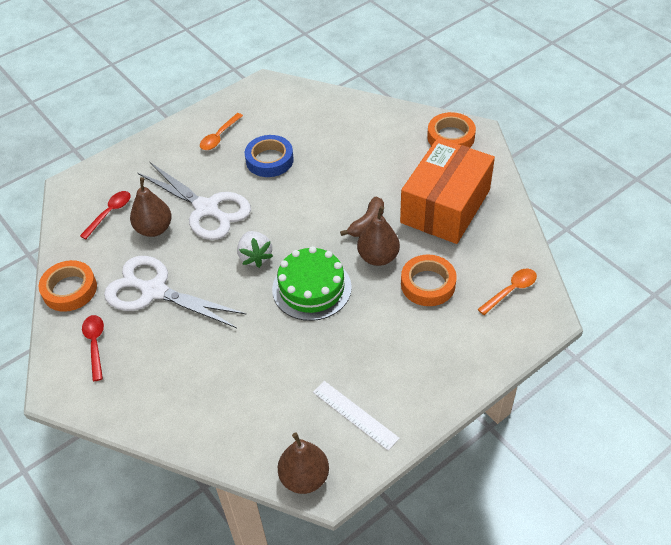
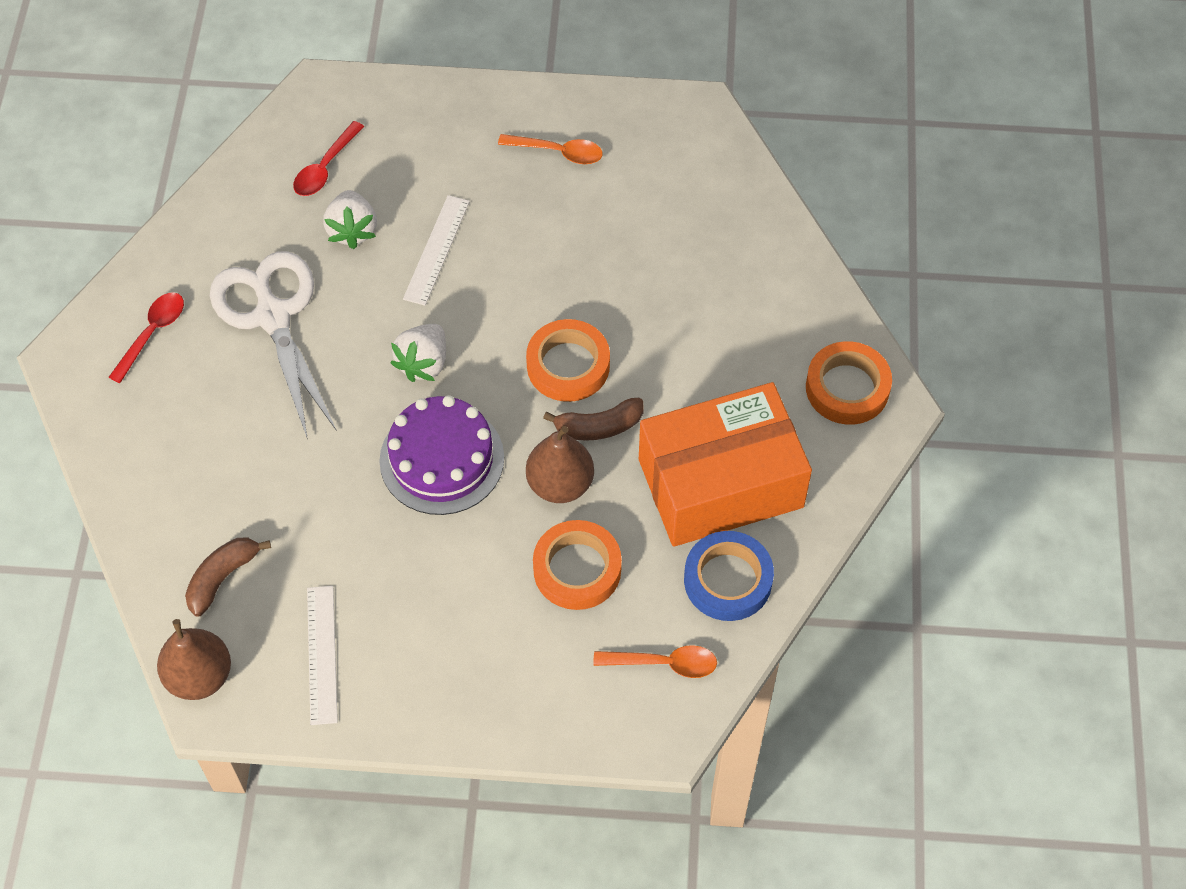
camera: 40 degrees right, 10 degrees up
(70, 289) = (191, 239): orange tape -> orange tape (568, 365)
(109, 213) = (325, 167): red spoon -> red spoon turned 135 degrees clockwise
(154, 229) = (352, 230): brown pear -> white strawberry
(206, 209) = (436, 250): white scissors -> white ruler
(219, 136) = (557, 152): orange spoon -> orange spoon turned 150 degrees counterclockwise
(263, 423) = (222, 578): none -> brown banana
(269, 160) = (581, 237): blue tape -> blue tape (728, 580)
(311, 288) = (442, 459): green cake -> purple cake

